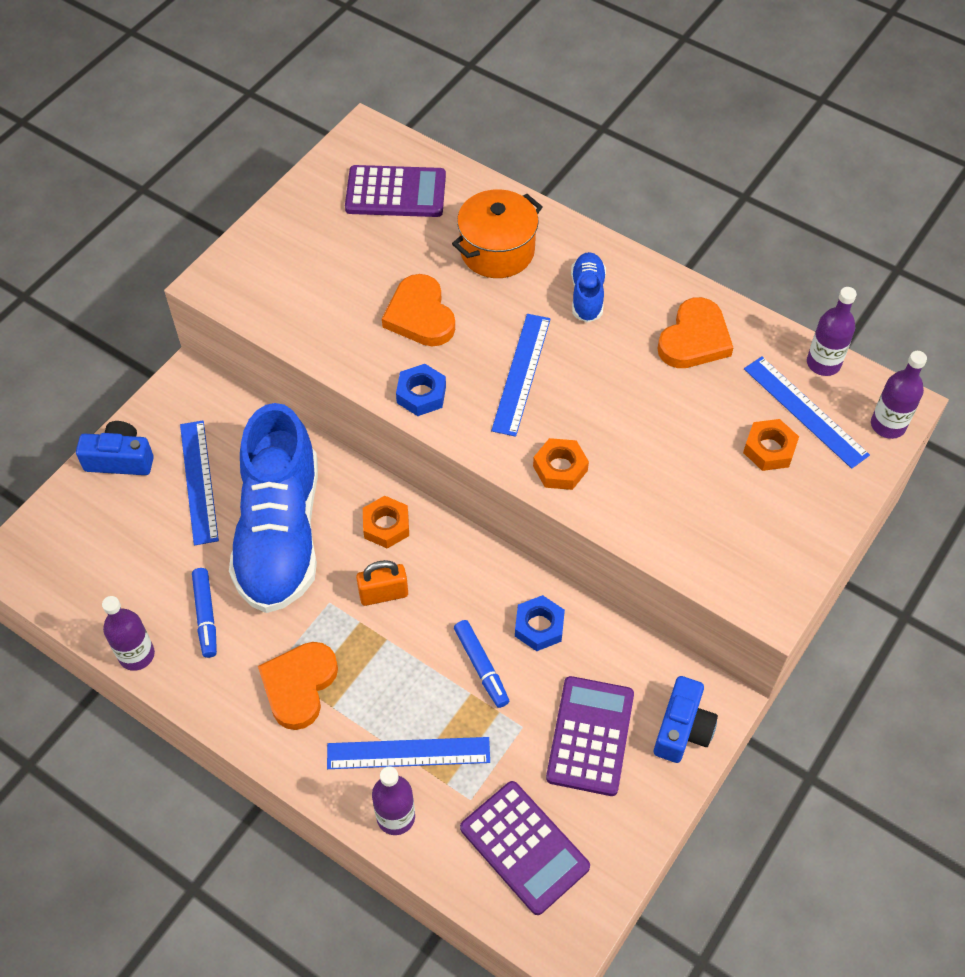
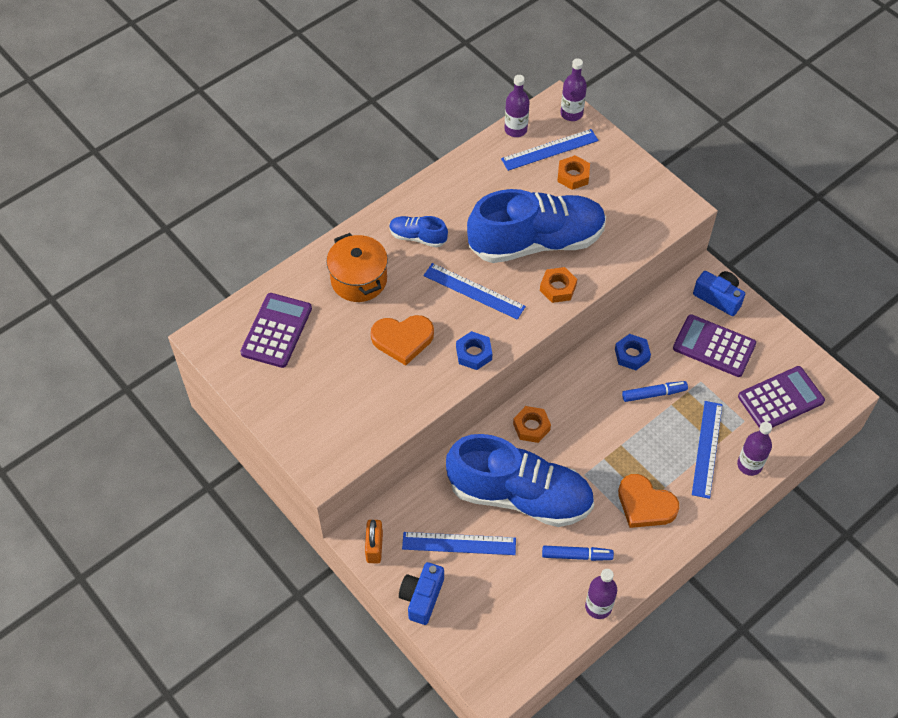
camera: 75 degrees left, 0 degrees up
(383, 594) = (586, 439): orange padlock -> orange padlock (374, 547)
(630, 427) = (536, 242): none -> blue shoe
(694, 339) = (475, 189): orange heart -> none

